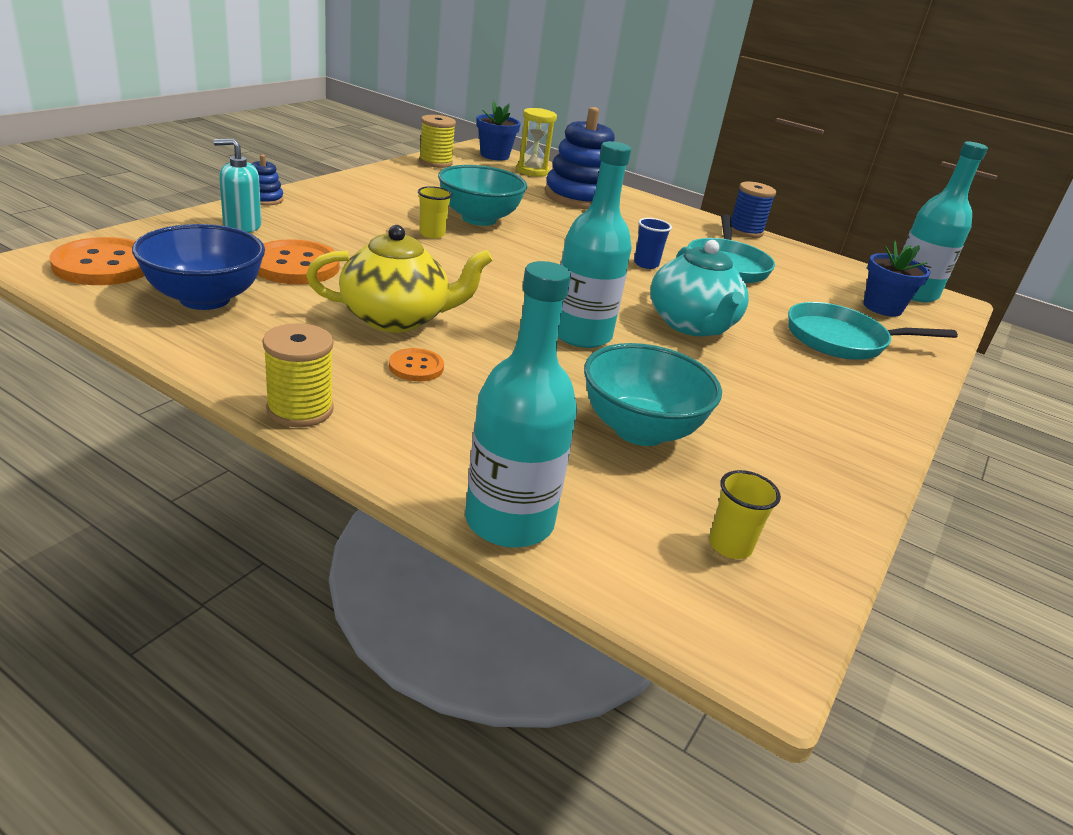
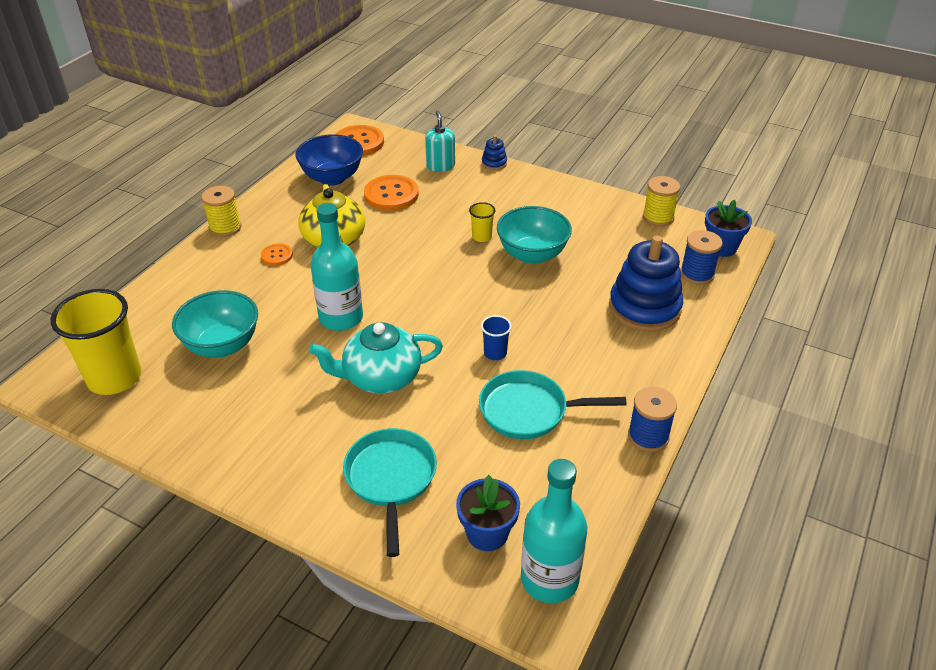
camera: 90 degrees right, 10 degrees up
(509, 521) = (137, 300): turquoise bottle -> none
(532, 171) = (697, 274): yellow hourglass -> blue spool
(730, 545) = (114, 378): yellow cup -> yellow cup, size x2.24

